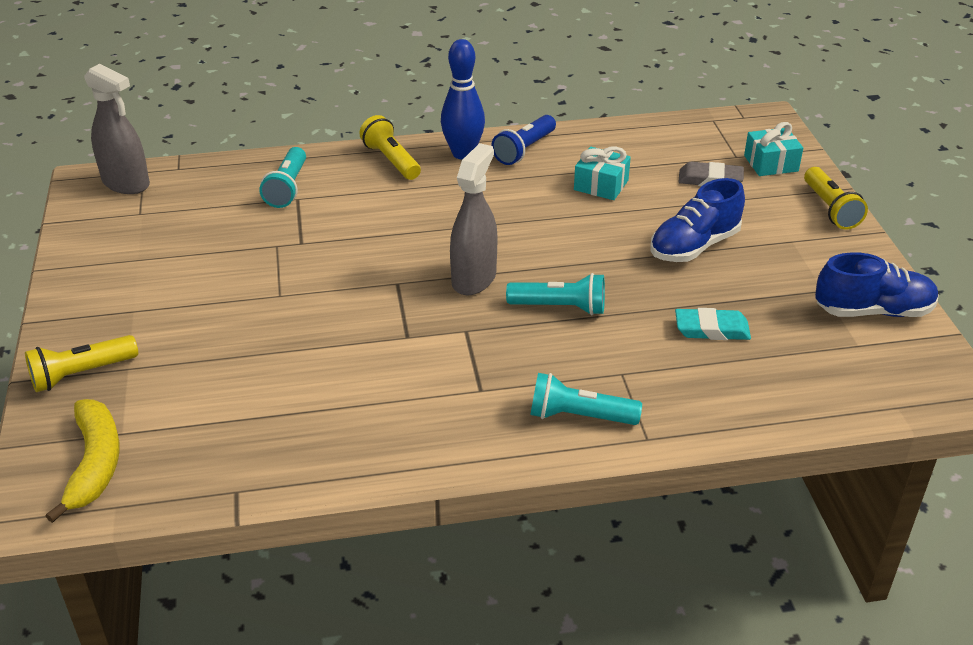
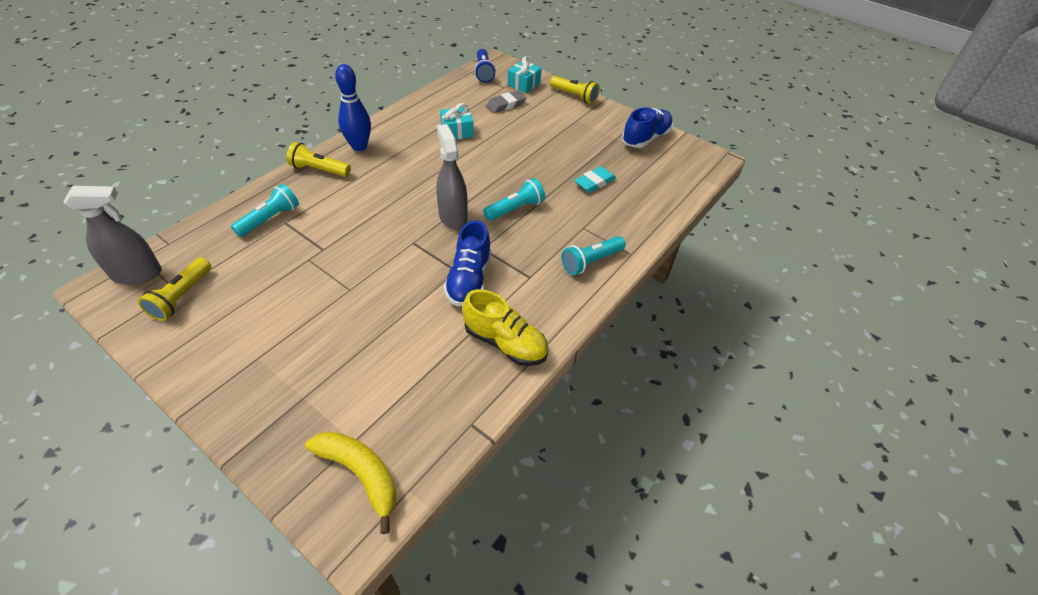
camera: 45 degrees left, 10 degrees up
(81, 374) = (273, 423): yellow flashlight -> yellow flashlight (182, 297)
(287, 188) = (270, 219): turquoise flashlight -> turquoise flashlight turned 105 degrees counterclockwise
(365, 439) = (505, 343): none -> yellow shoe
(524, 150) = (392, 129): blue flashlight -> blue flashlight (484, 72)
(694, 246) = (539, 143): blue shoe -> blue shoe (469, 279)

